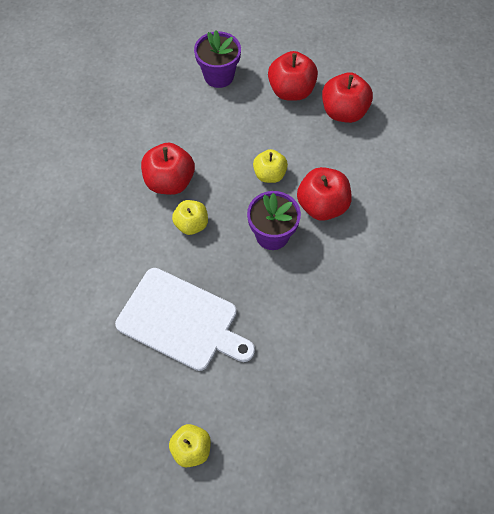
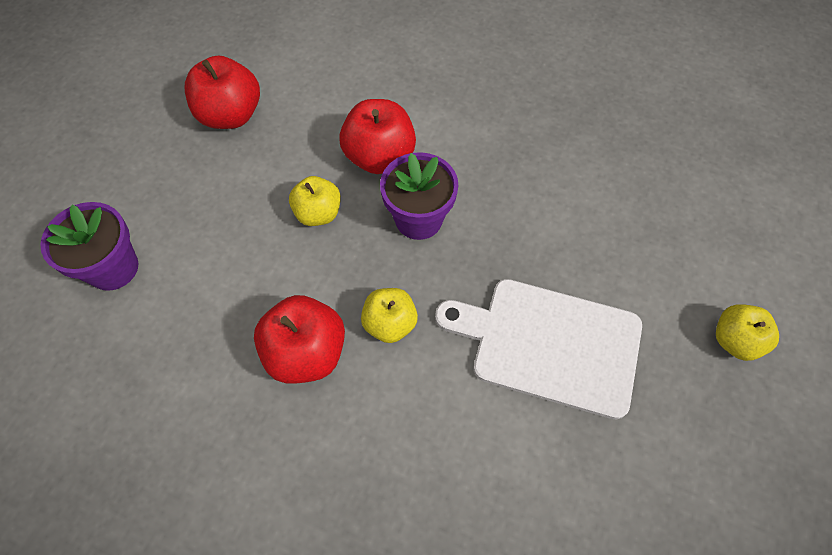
camera: 85 degrees left, 0 degrees up
(181, 320) = (549, 345): white cutting board -> white cutting board turned 105 degrees counterclockwise
(291, 91) = (174, 172): red apple -> none

